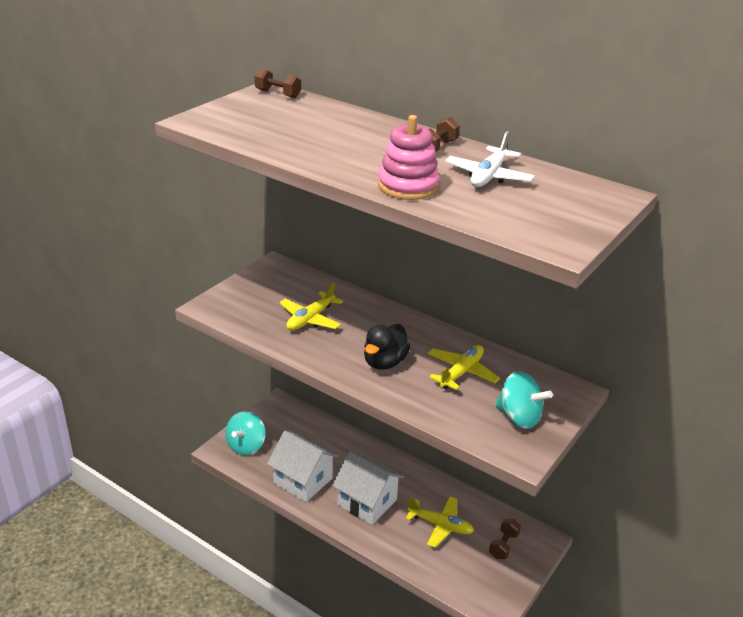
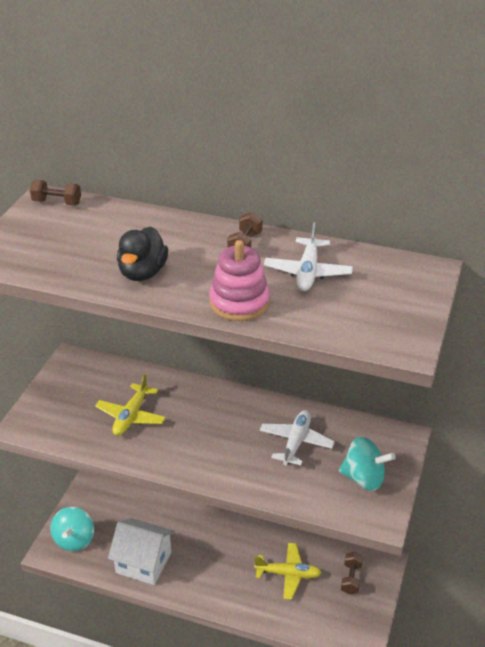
camera: 15 degrees left, 5 degrees up
(367, 502) = (212, 569): white house -> none
(384, 362) = (221, 449): black duck -> black duck (142, 273)
(461, 372) = (296, 442): yellow plane -> white plane

